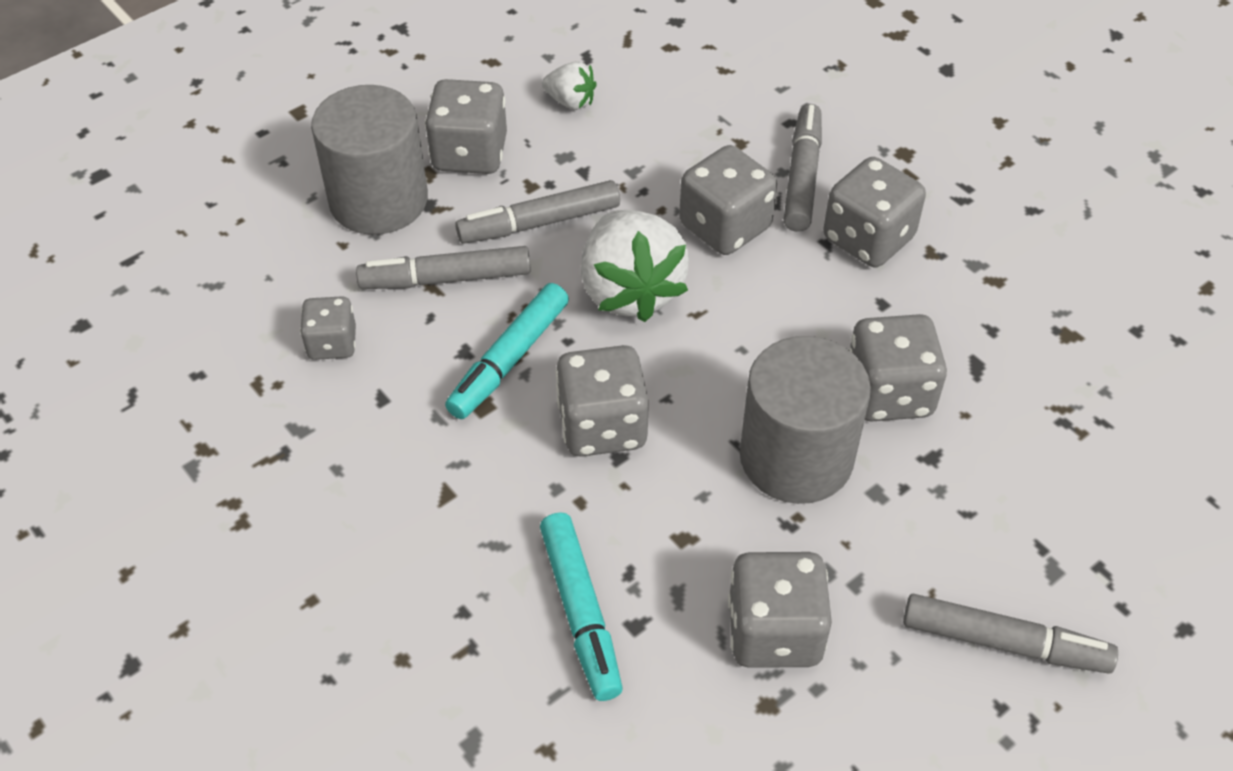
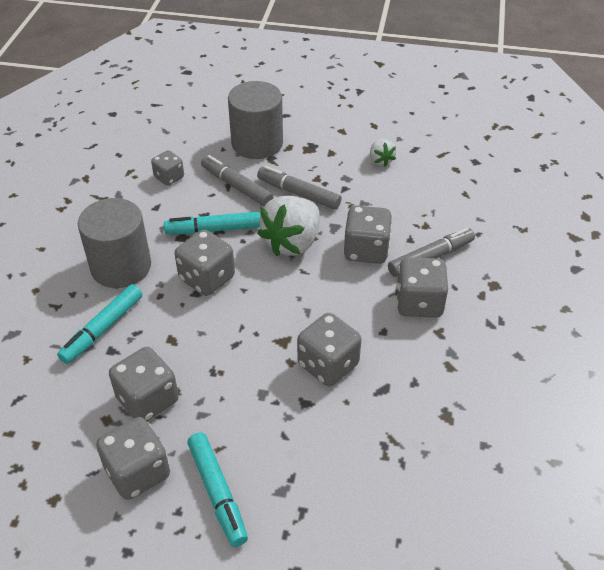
camera: 50 degrees right, 5 degrees down
(469, 154) = (313, 151): grey dice -> grey dice (138, 472)
(796, 457) = (254, 352): grey cylinder -> grey cylinder (121, 266)
(1004, 642) = (217, 492): grey marker -> turquoise marker

